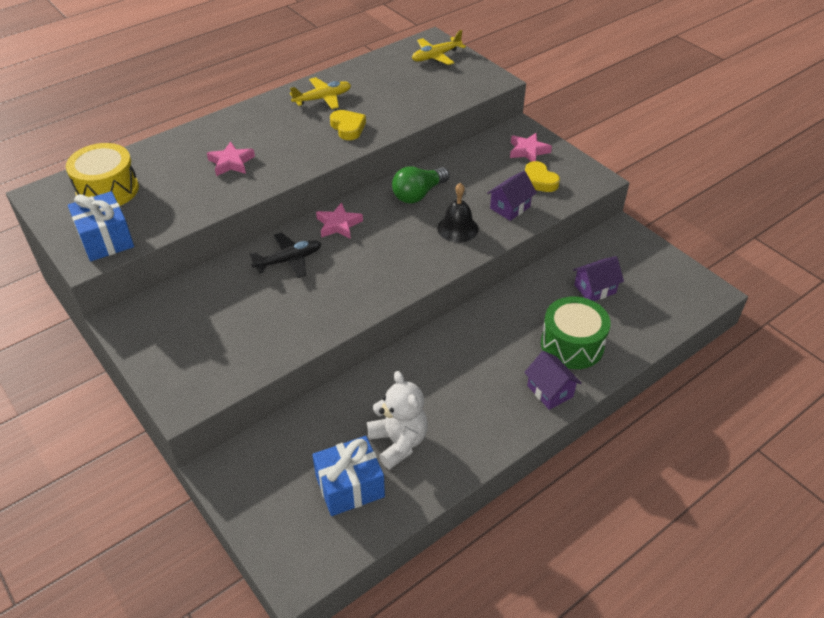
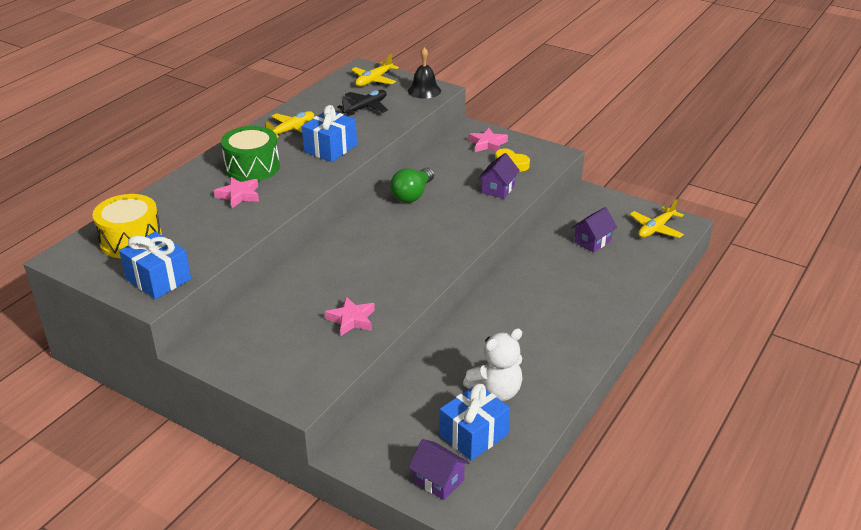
camera: 20 degrees left, 10 degrees down
(289, 260) = (327, 268): black plane -> black plane (365, 107)
(338, 225) = (355, 232): pink star -> pink star (351, 320)
(348, 128) = (330, 148): yellow heart -> blue gift
(398, 442) = (496, 392): white teddy bear -> white teddy bear turned 105 degrees clockwise
(457, 228) = (463, 213): black bell -> black bell (424, 90)
(550, 391) = (599, 323): purple house -> purple house (438, 480)
(572, 344) = (597, 286): green drum -> green drum (252, 167)
(674, 291) = (655, 229): none -> yellow plane

